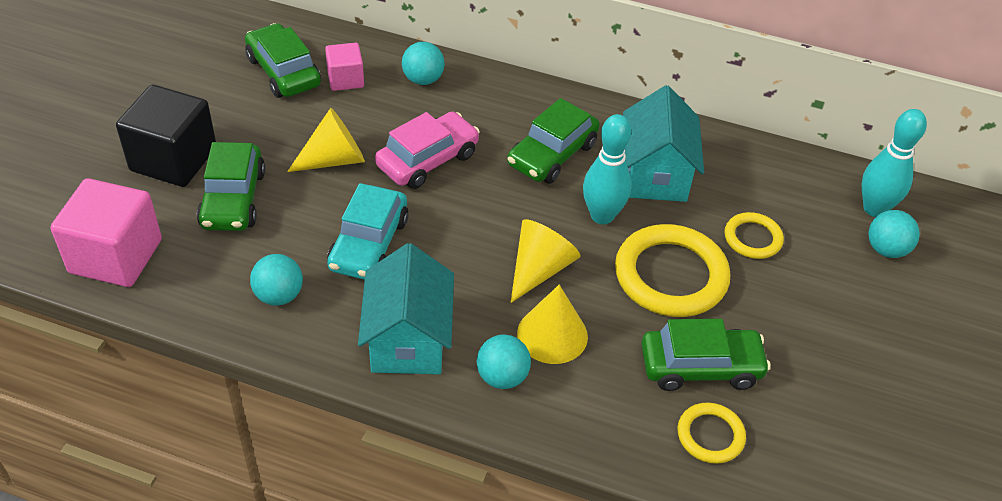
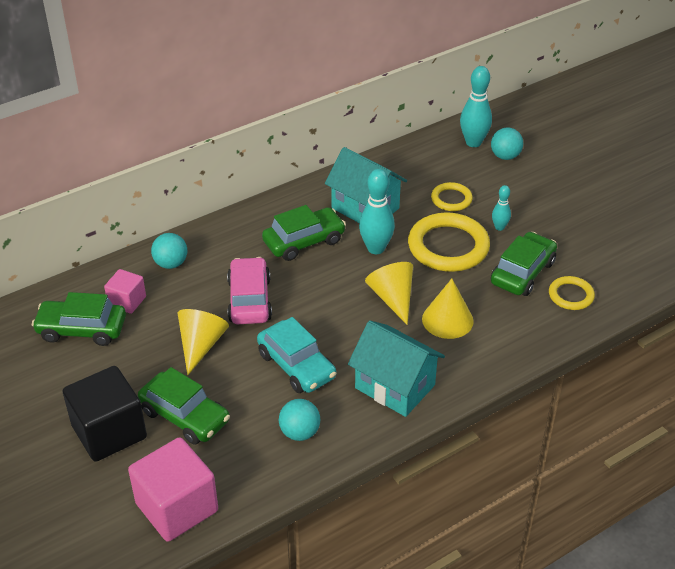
camera: 50 degrees left, 5 degrees down
(502, 377) = (460, 358): turquoise ball -> none
(552, 154) = (304, 241): green car -> green car turned 105 degrees counterclockwise
(754, 306) = (499, 227): none -> turquoise bowling pin

